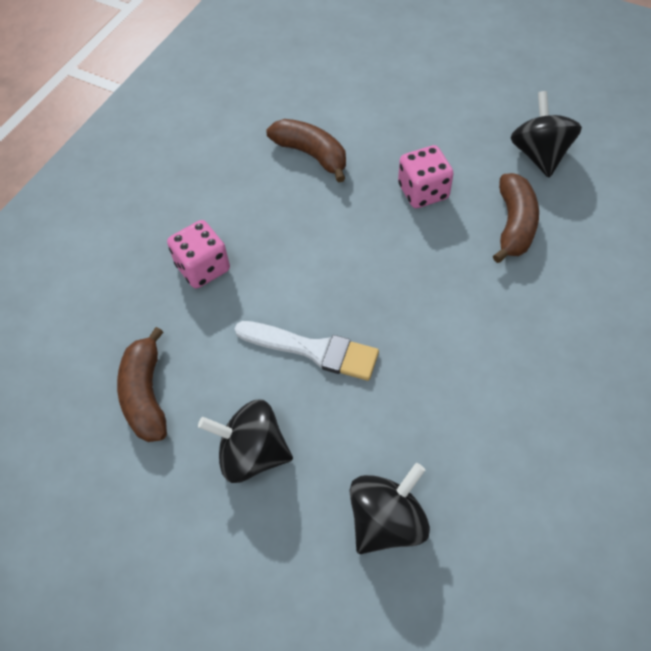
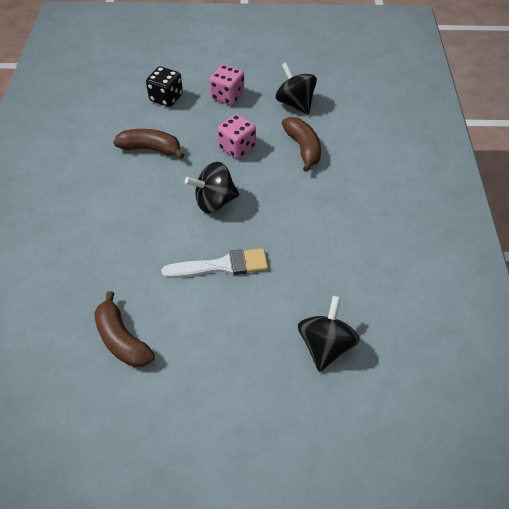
camera: 30 degrees left, 5 degrees down
(203, 268) = (116, 244): pink dice -> pink dice (227, 96)
(252, 453) = (217, 344): black spinning top -> black spinning top (214, 201)
(368, 89) = (166, 98): none -> black dice

